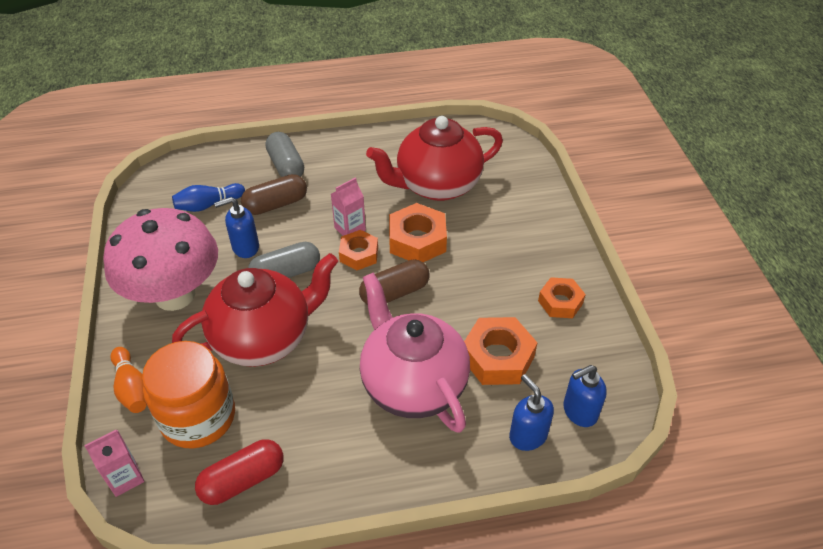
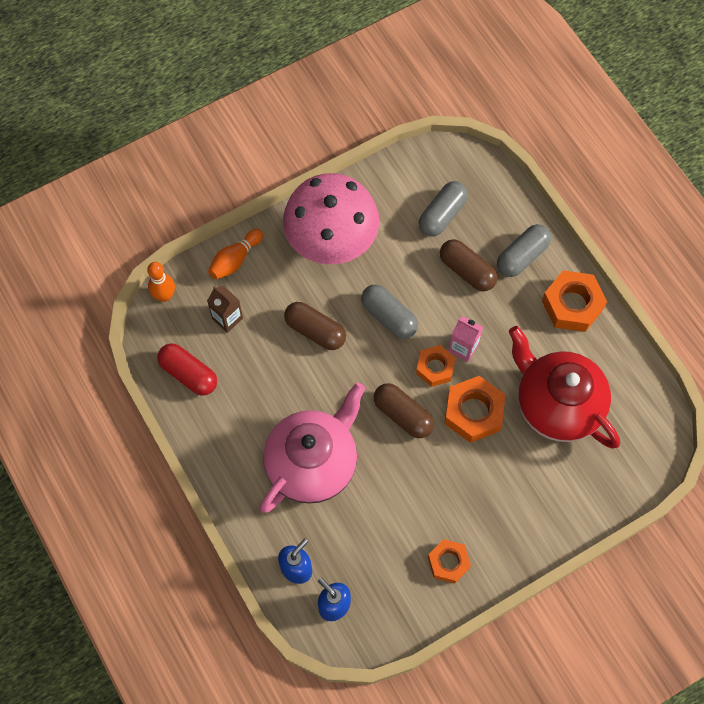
camera: 70 degrees right, 20 degrees up
(125, 478) = (164, 296): pink carton -> orange bowling pin
(198, 417) = (227, 318): orange jar -> brown carton
(208, 205) = (442, 215): blue bowling pin -> grey capsule
(245, 247) = (404, 270): blue soap dispenser -> none
(264, 338) = (315, 331): red teapot -> brown capsule
(498, 357) = (365, 524): orange nut -> orange nut (572, 305)

